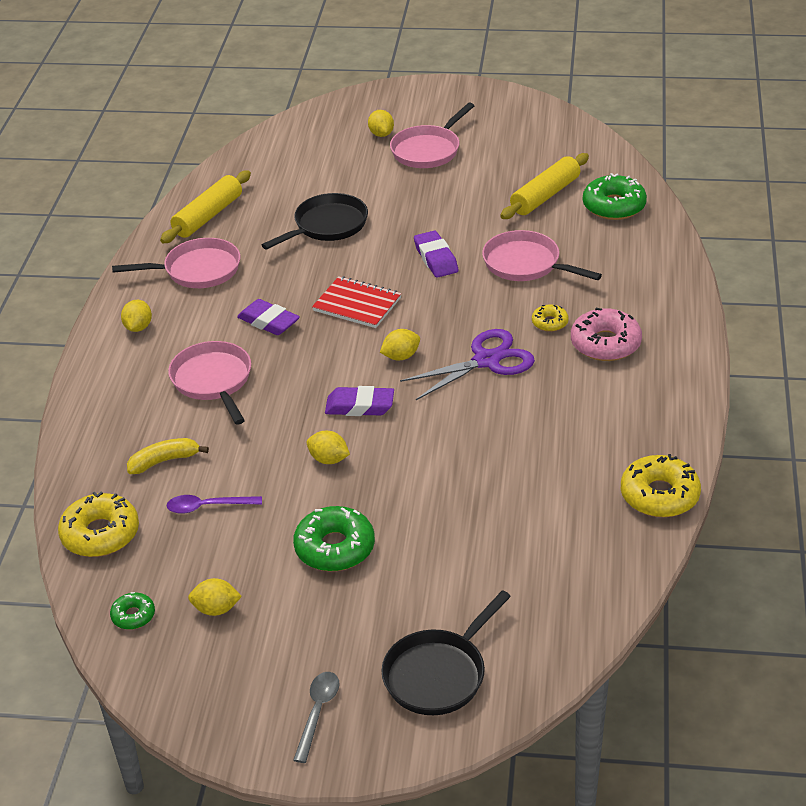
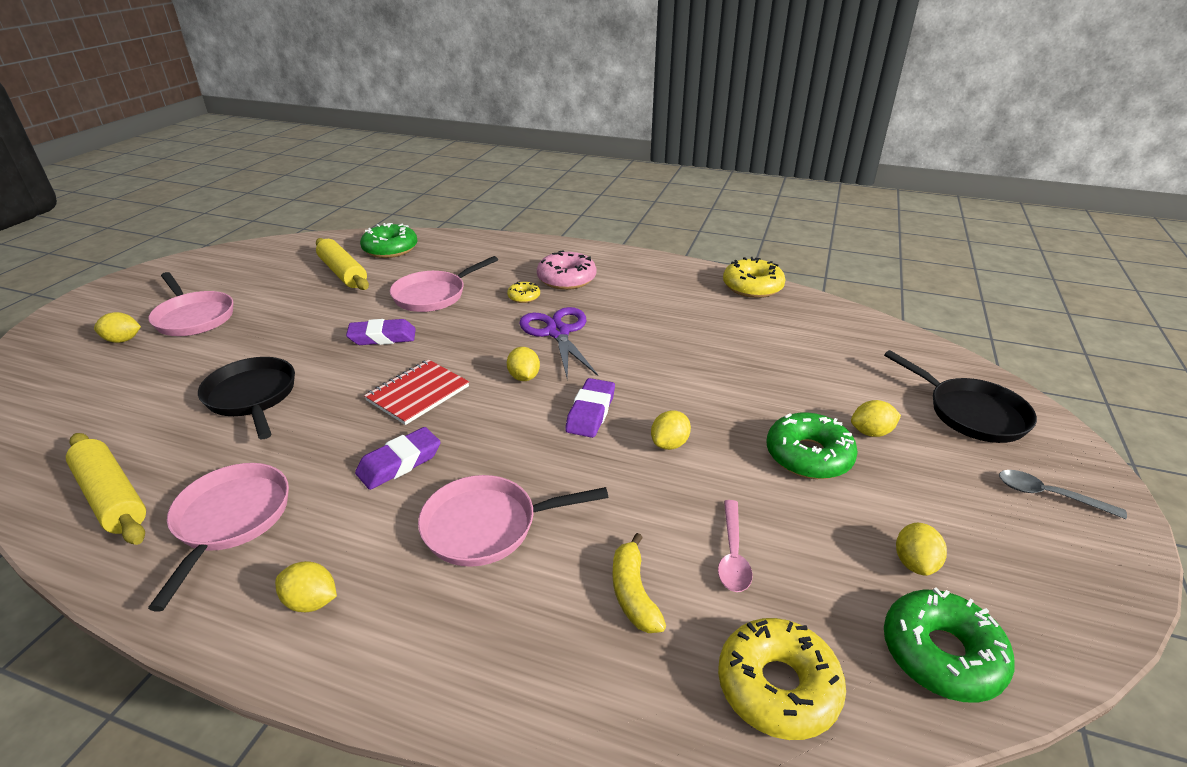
camera: 80 degrees left, 5 degrees down
(133, 616) = (941, 654): green donut -> green donut, size x1.89
(207, 507) = (732, 554): purple spoon -> pink spoon
(382, 592) = (871, 432): none -> yellow lemon

